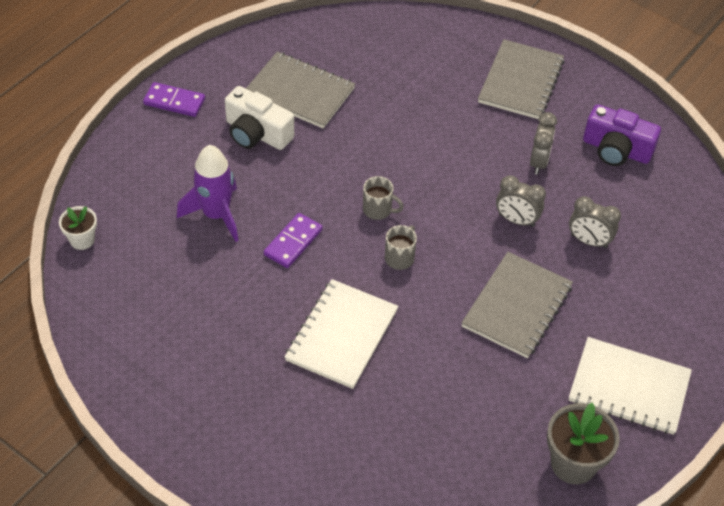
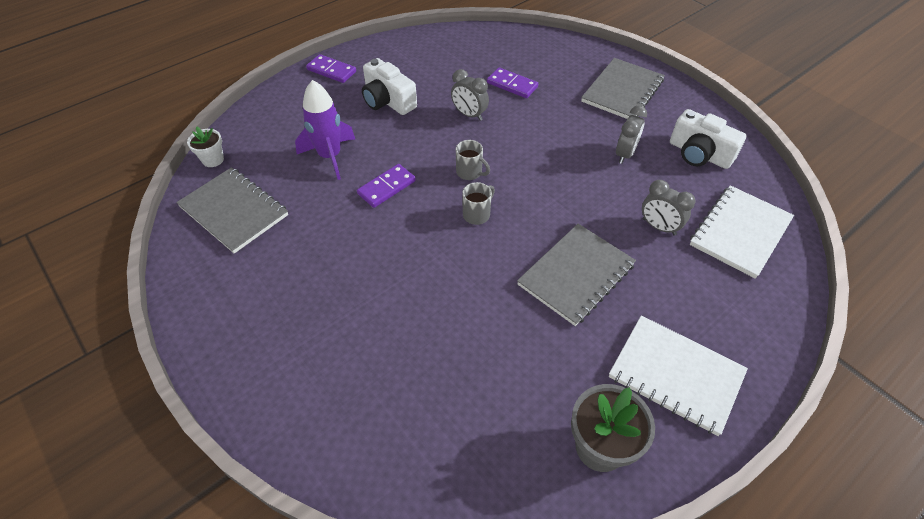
camera: 15 degrees right, 0 degrees up
(300, 92) = (433, 76): grey notebook -> grey notebook (234, 211)
(341, 335) = (401, 273): white notebook -> white notebook (740, 232)
(394, 91) = (512, 85): none -> purple domino
(516, 220) = (593, 199): grey clock -> grey clock (469, 115)
(616, 150) = (699, 154): purple camera -> white camera

